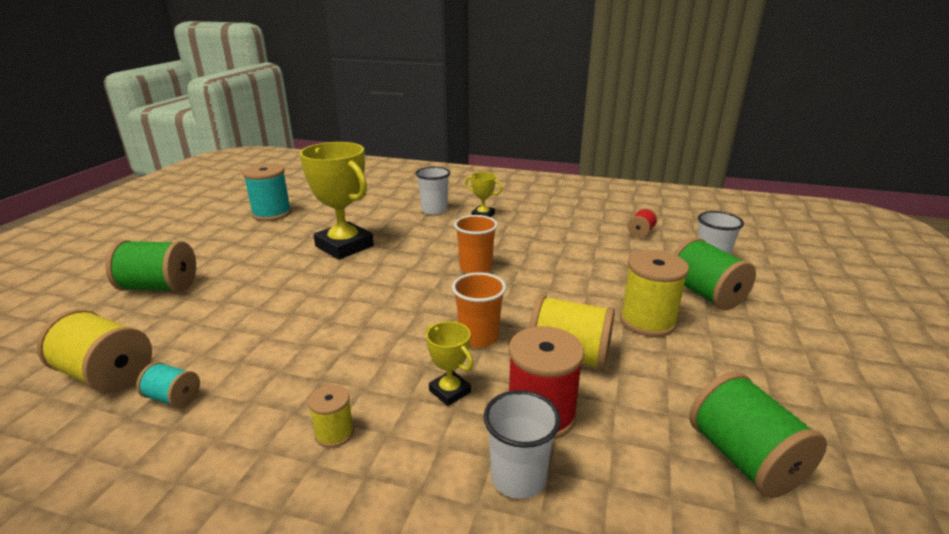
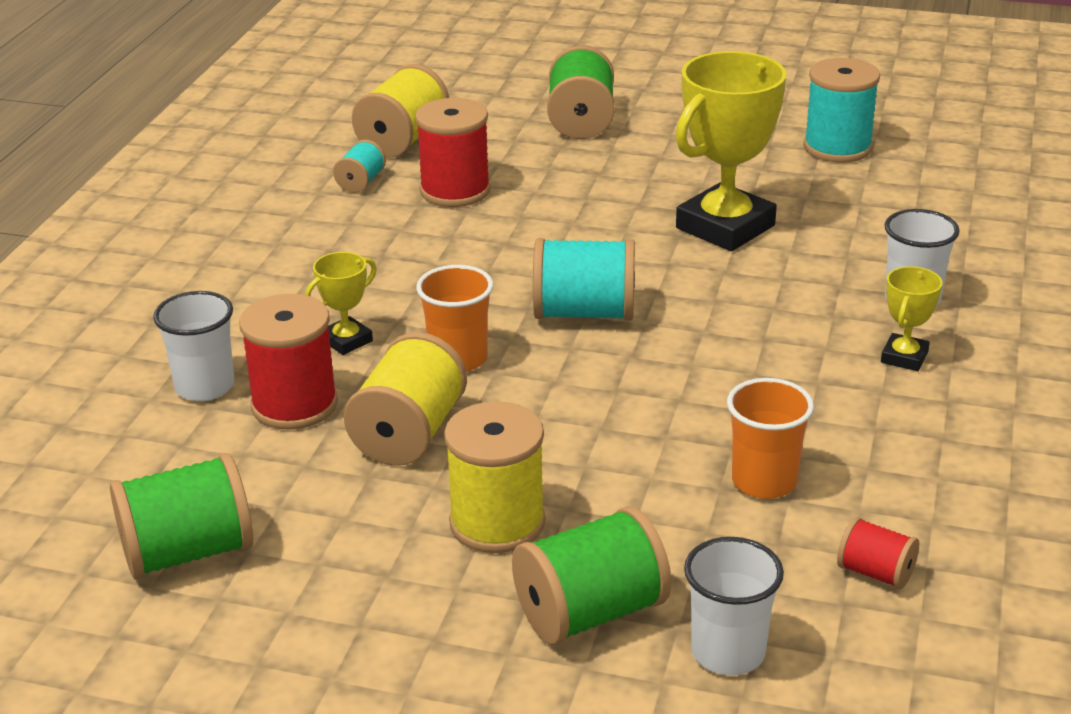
camera: 90 degrees right, 5 degrees up
(229, 343) = (455, 191): none -> red spool
(334, 433) = (292, 276): yellow spool -> none
(429, 291) = (584, 313): none -> turquoise spool
(475, 268) = (665, 353): orange cup -> orange cup (764, 481)

